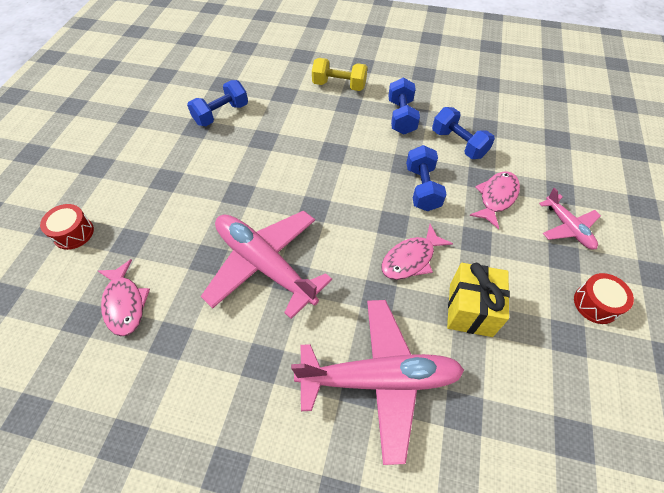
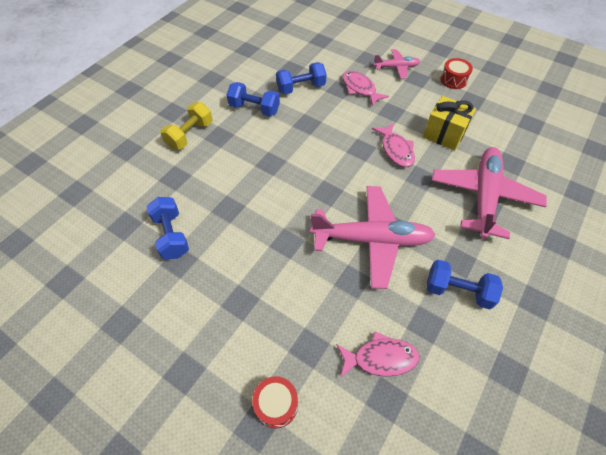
camera: 70 degrees left, 0 degrees up
(264, 264) = (372, 240): pink plane -> pink plane turned 150 degrees counterclockwise
(422, 188) = (335, 122): blue dumbbell -> blue dumbbell (458, 291)

